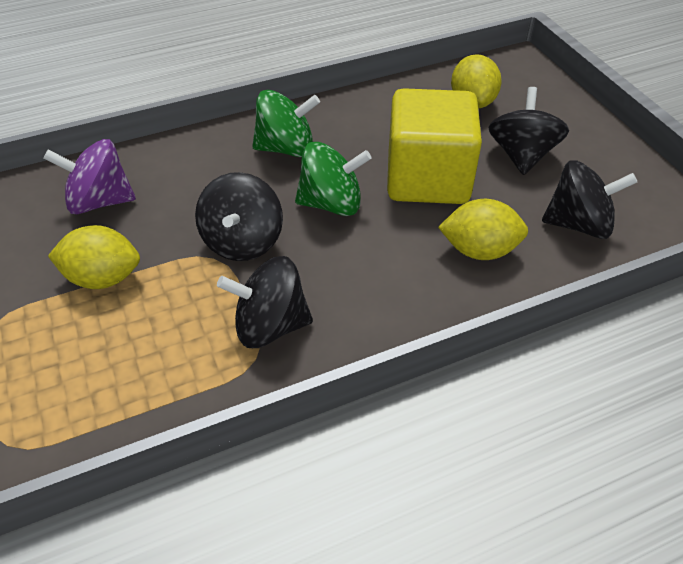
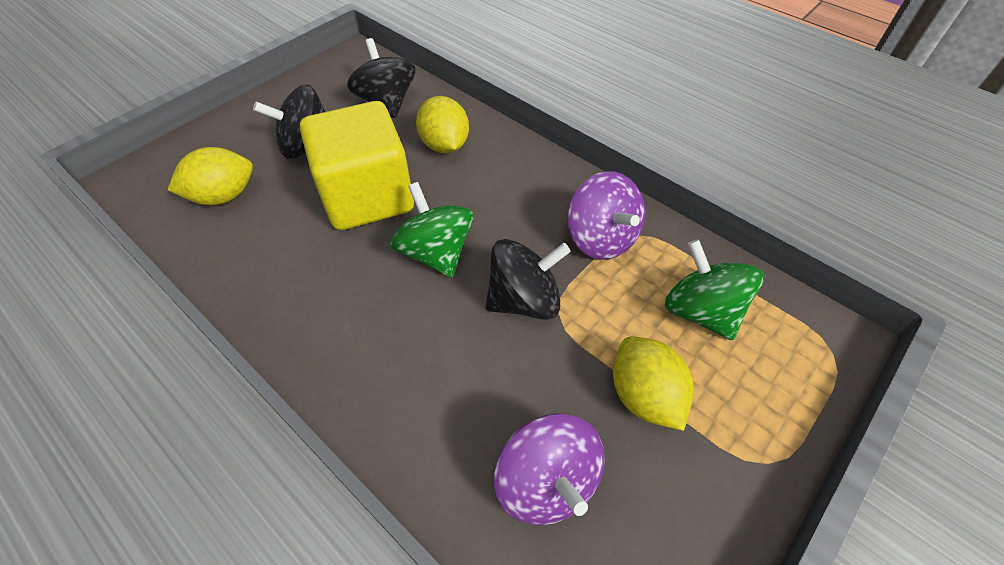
camera: 115 degrees left, 5 degrees up
(270, 325) = (601, 238): black spinning top -> purple spinning top
(286, 148) = (362, 327): green spinning top -> green spinning top (701, 311)

